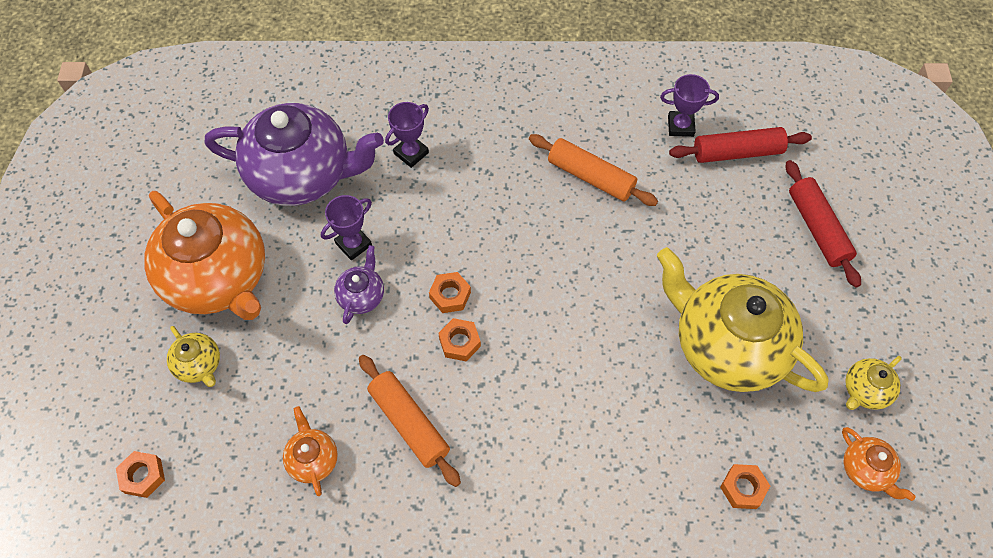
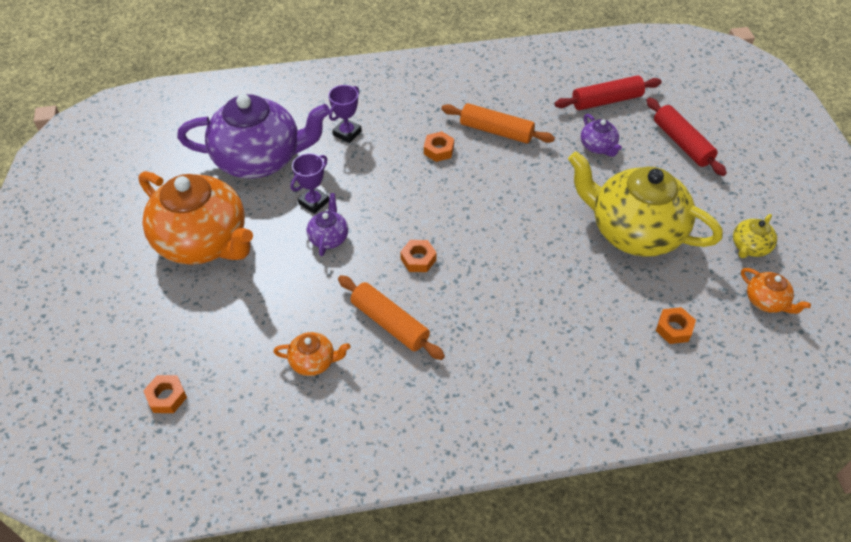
camera: 10 degrees left, 10 degrees down
(199, 365) = (200, 307): yellow teapot -> none
(313, 459) = (313, 361): orange teapot -> orange teapot turned 120 degrees clockwise
(450, 295) = (402, 227): orange nut -> orange nut (438, 150)
(680, 126) = (558, 89): purple trophy -> none
(711, 218) = (598, 147): none -> purple teapot

